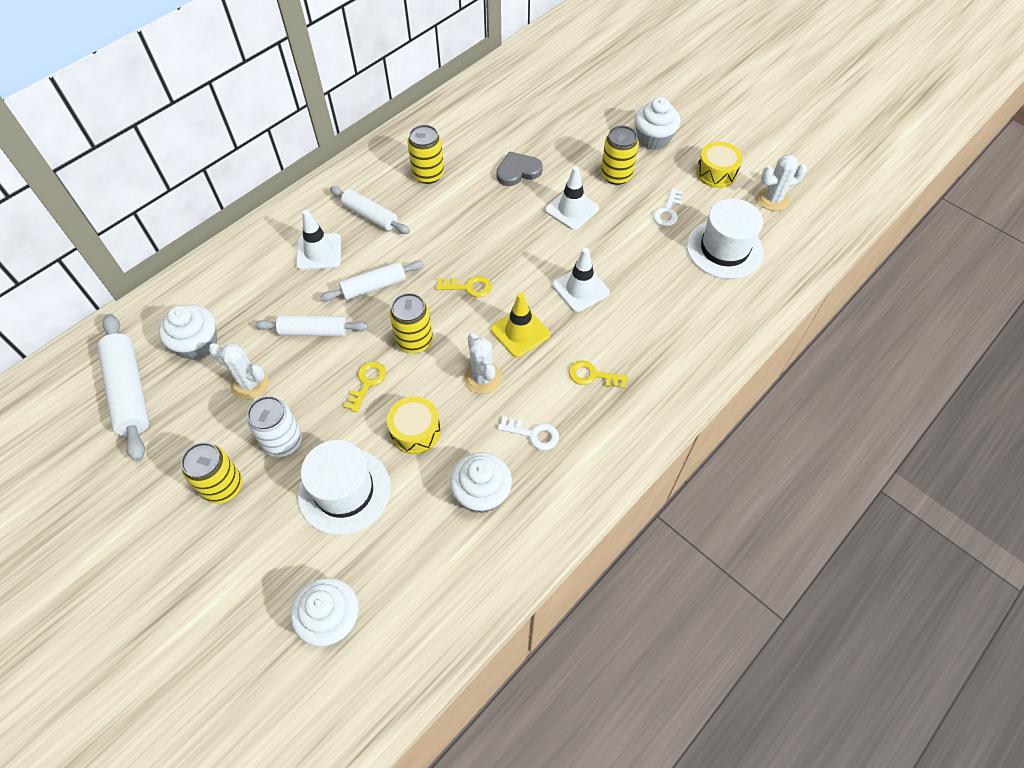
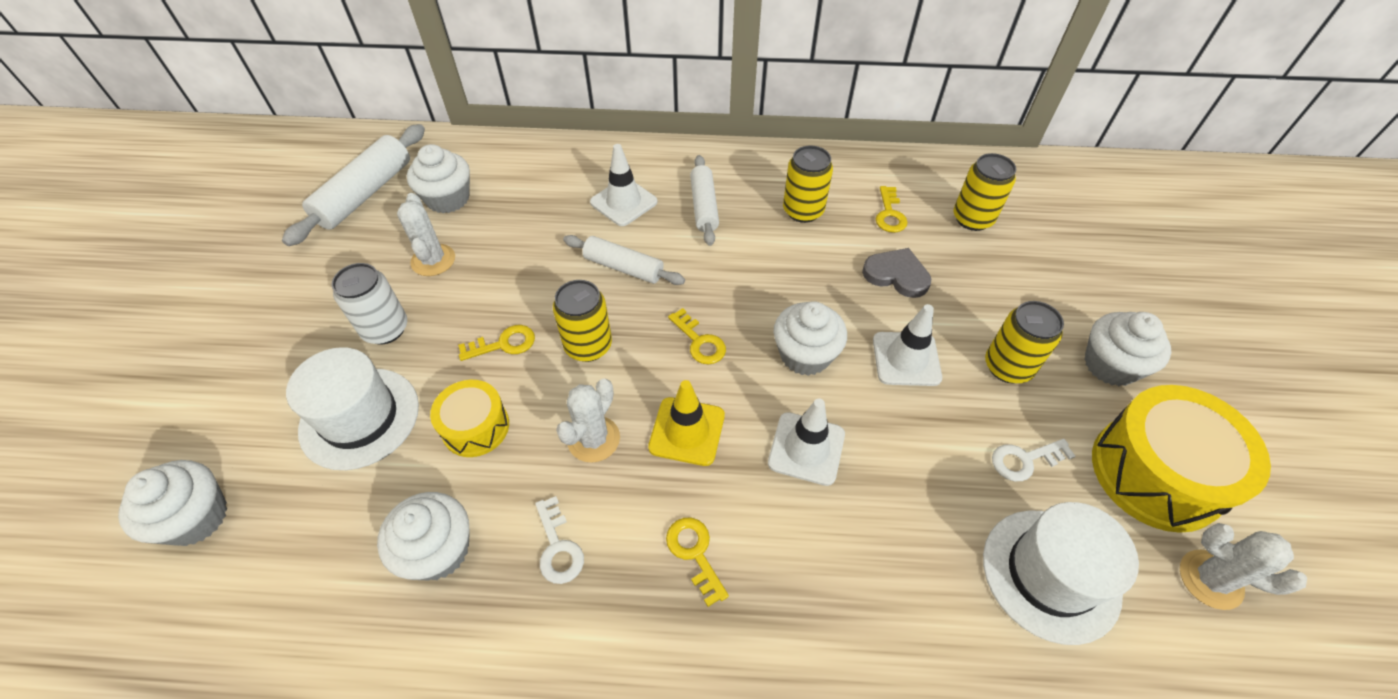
camera: 50 degrees right, 5 degrees down
(223, 486) = (306, 322): yellow can -> yellow can (972, 219)
(314, 331) = (530, 262): white rolling pin -> none
(475, 141) = (889, 214): none -> yellow key
(526, 248) = (805, 355): none -> white cupcake
(716, 173) = (1156, 473): yellow drum -> yellow drum, size x1.77

